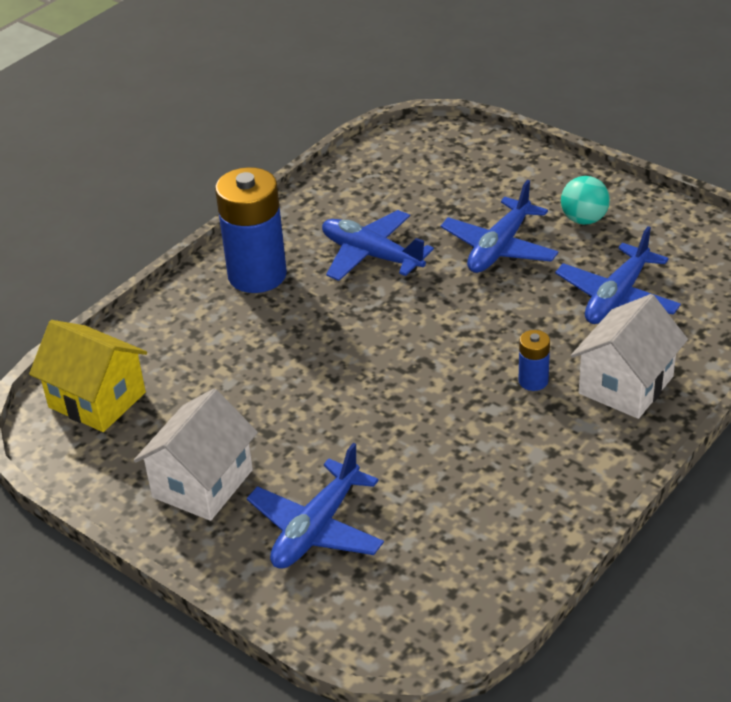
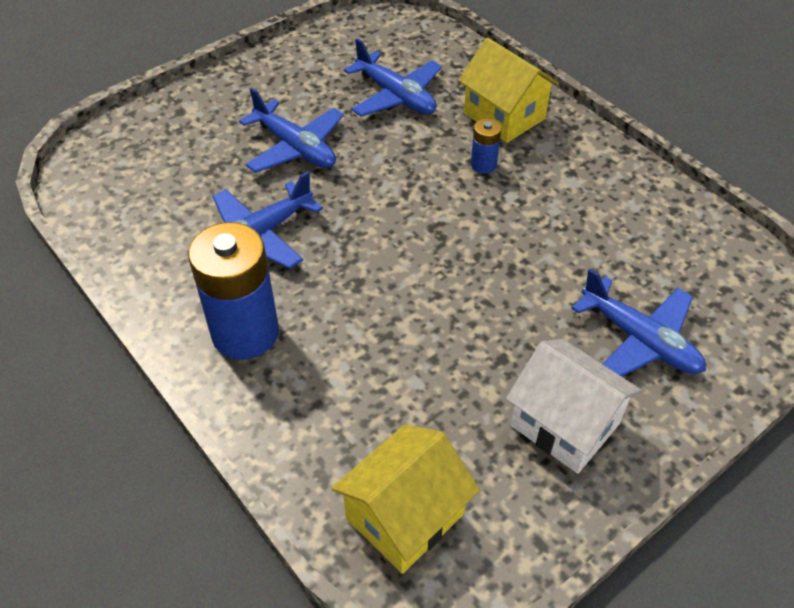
camera: 80 degrees left, 10 degrees up
(584, 219) = (282, 90): turquoise ball -> none
(626, 385) = (504, 116): white house -> yellow house

